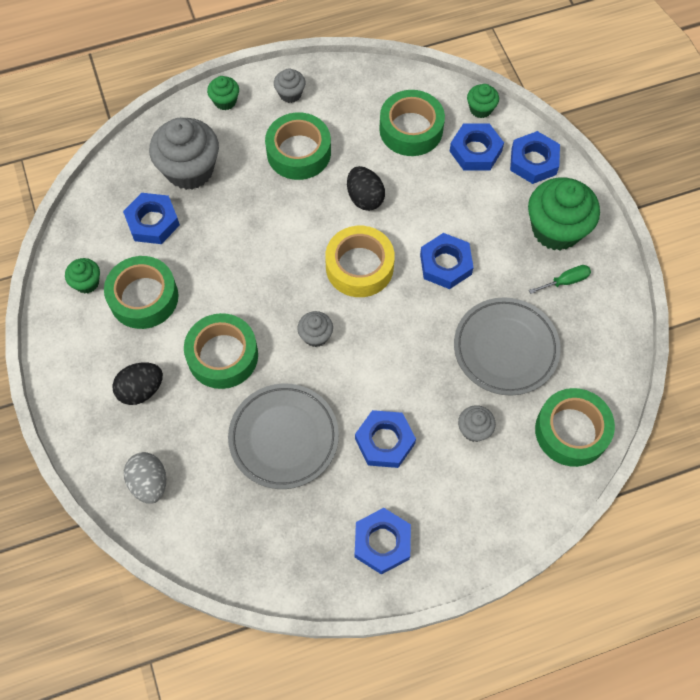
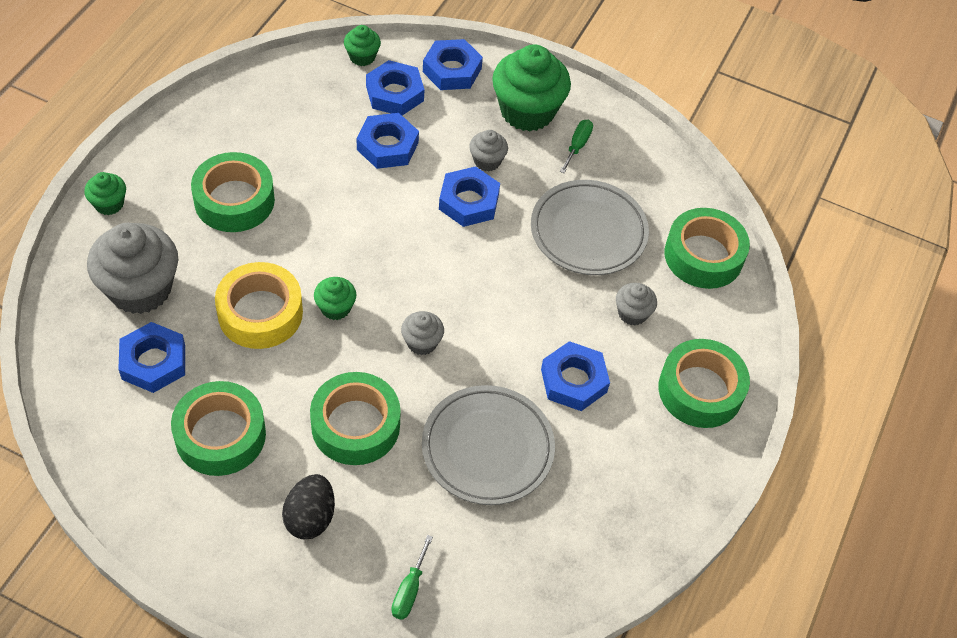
camera: 50 degrees left, 10 degrees down
(87, 283) = (145, 467): green cupcake -> green cupcake (335, 308)
(149, 483) = (409, 590): grey egg -> green screwdriver
(290, 94) = (170, 155): grey cupcake -> grey cupcake (487, 161)
(359, 267) = (397, 257): yellow tape -> yellow tape (260, 313)
(365, 198) = (339, 197): black egg -> none
(382, 542) = (659, 461): blue nut -> blue nut (387, 146)
(411, 129) = (318, 112): green tape -> green tape (700, 390)

